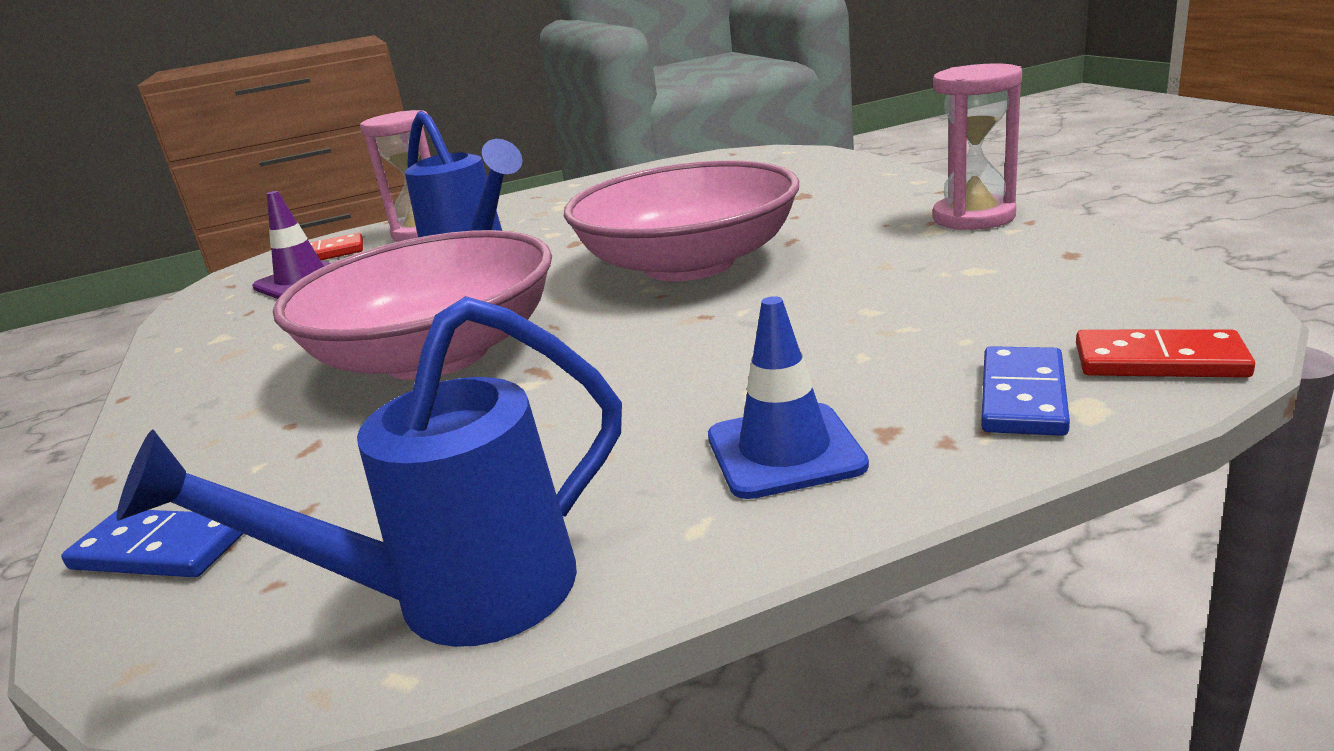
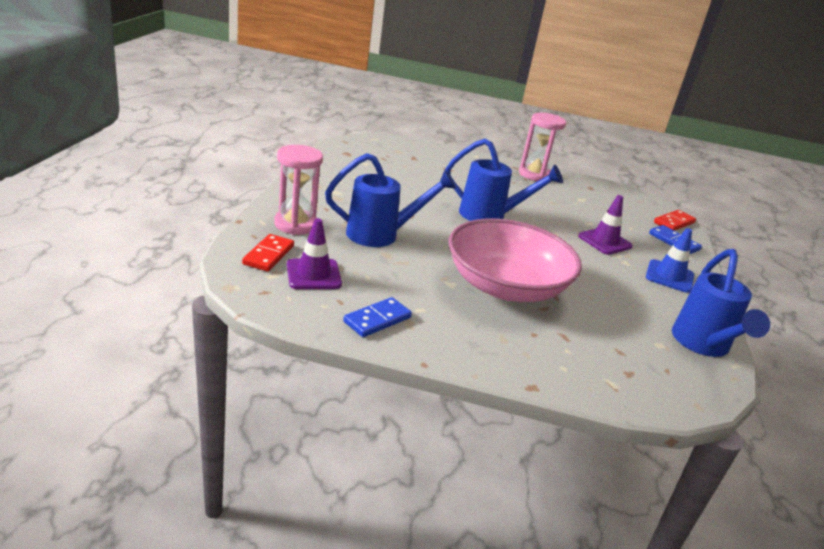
camera: 65 degrees left, 5 degrees up
(160, 549) = (619, 385): blue domino -> blue domino (377, 319)
(689, 264) = (490, 216): pink bowl -> blue watering can
(811, 346) = (604, 241): none -> purple traffic cone

